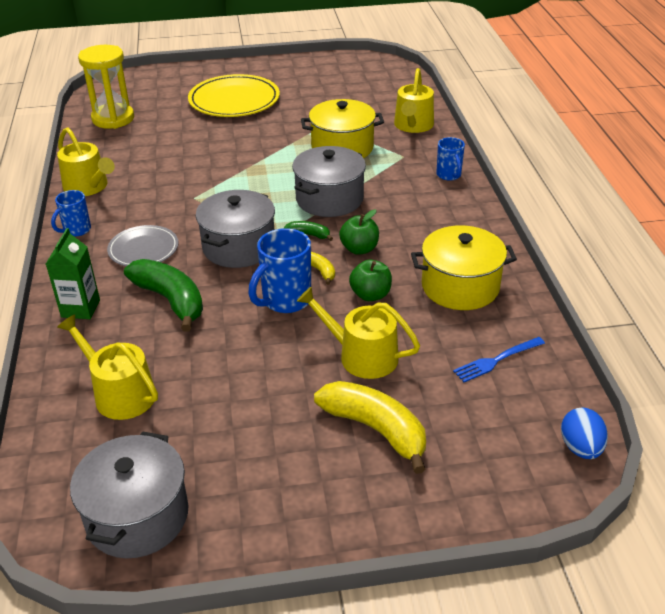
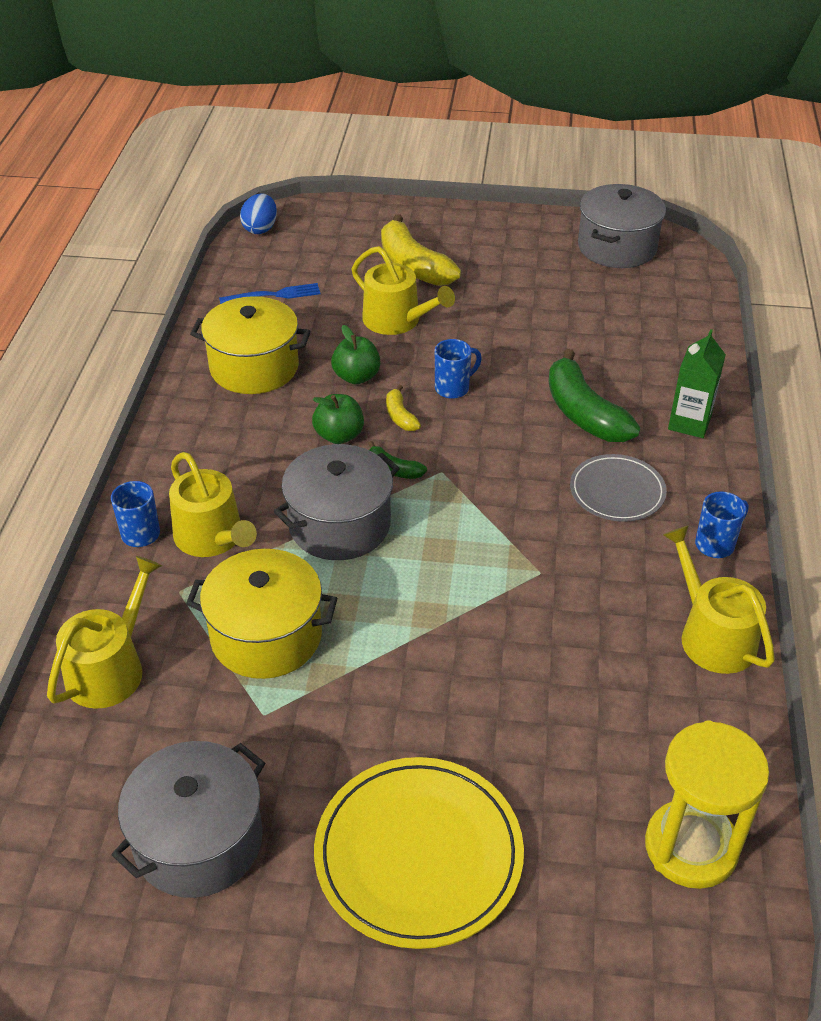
camera: 165 degrees left, 5 degrees up
(119, 393) = (637, 330): yellow watering can -> yellow watering can (213, 538)
(239, 247) = (490, 469): grey pot -> grey pot (198, 840)
(285, 301) = (453, 388): blue mug -> blue mug, size x0.61

